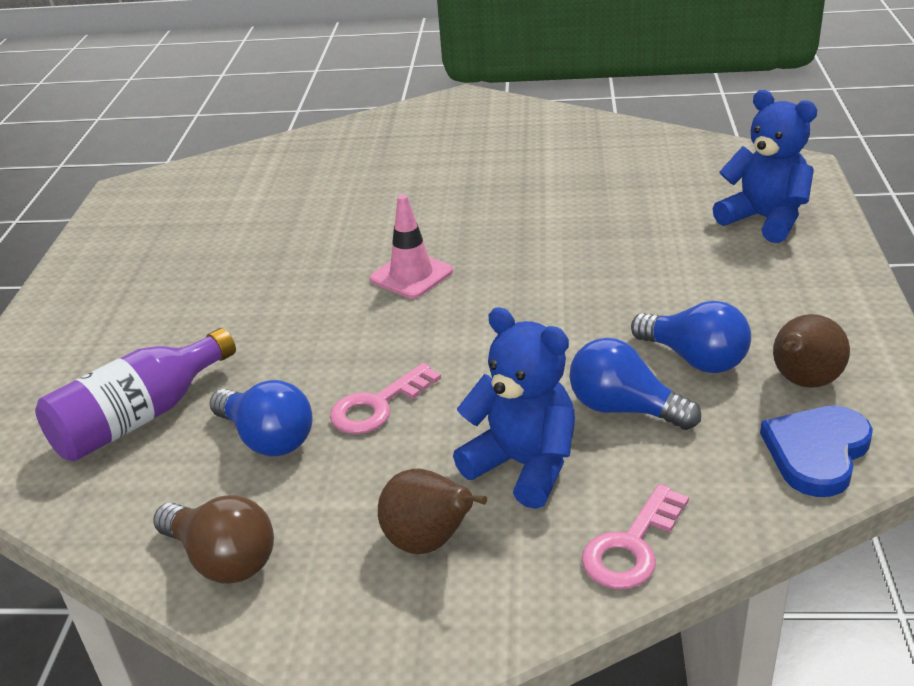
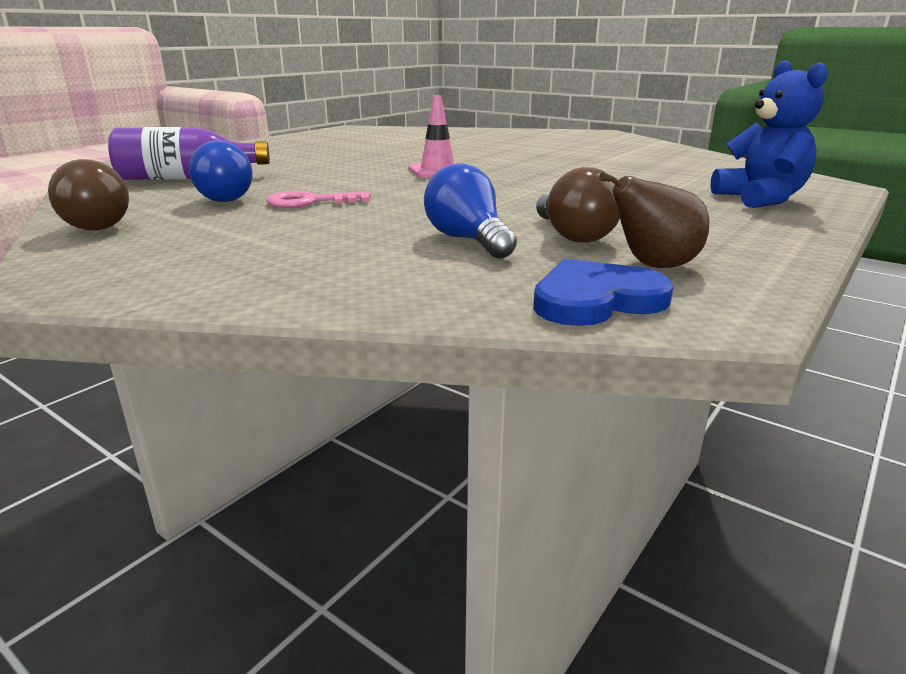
camera: 30 degrees right, 10 degrees down
(429, 542) = (212, 251): brown pear -> none
(523, 465) = (343, 242): blue teddy bear -> none
(631, 547) = (333, 293): pink key -> none
(694, 359) = (573, 235): blue light bulb -> brown light bulb

